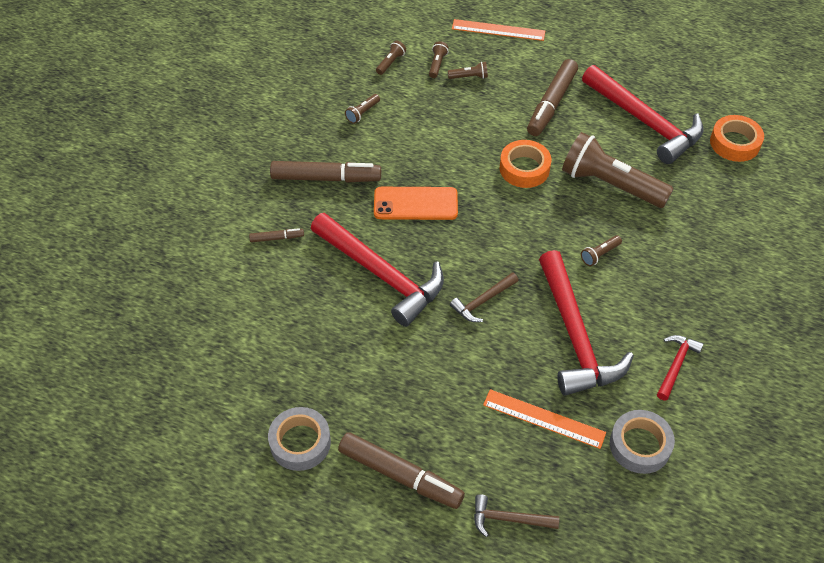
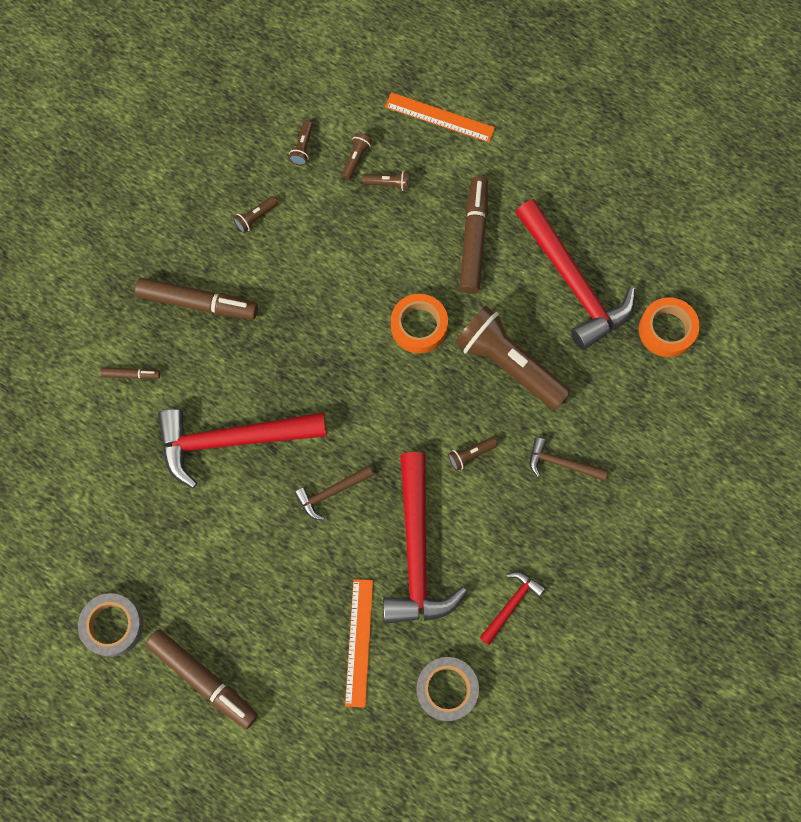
camera: 10 degrees right, 20 degrees up
(381, 274) = (232, 440): red hammer -> red hammer turned 120 degrees clockwise
(391, 62) = (303, 147): brown flashlight -> brown flashlight turned 150 degrees clockwise
(415, 204) = (288, 354): orange phone -> none
(509, 519) = (297, 745): brown hammer -> brown hammer (561, 463)
(544, 418) = (359, 642): orange ruler -> orange ruler turned 60 degrees clockwise
(551, 104) = (473, 239): brown marker -> brown marker turned 150 degrees clockwise

